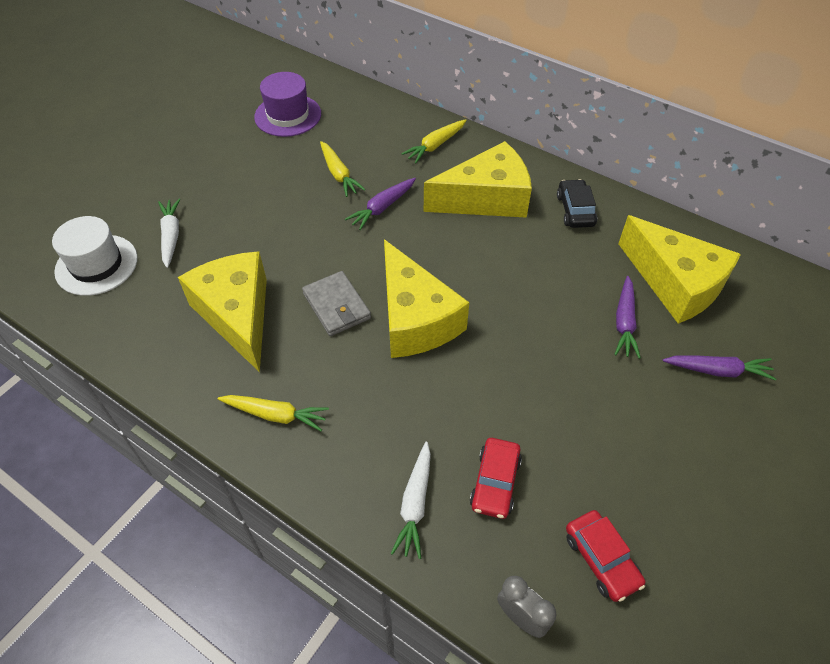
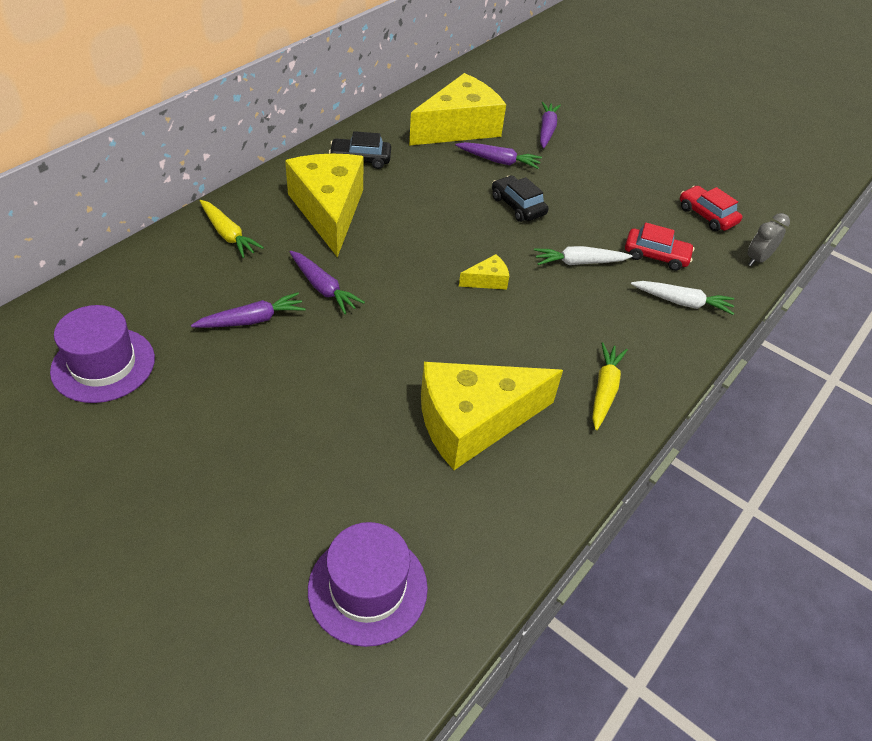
camera: 90 degrees left, 5 degrees down
(96, 265) = (367, 588): white hat -> purple hat
(171, 236) = (327, 497): white carrot -> white carrot (579, 262)
(336, 306) = (466, 336): grey wallet -> none
(339, 174) = (252, 320): yellow carrot -> purple carrot
(415, 319) = (487, 280): yellow cheese -> yellow cheese, size x0.41
(545, 342) = (518, 206): none -> black car
(601, 559) = (707, 215): red car -> red car turned 105 degrees counterclockwise

